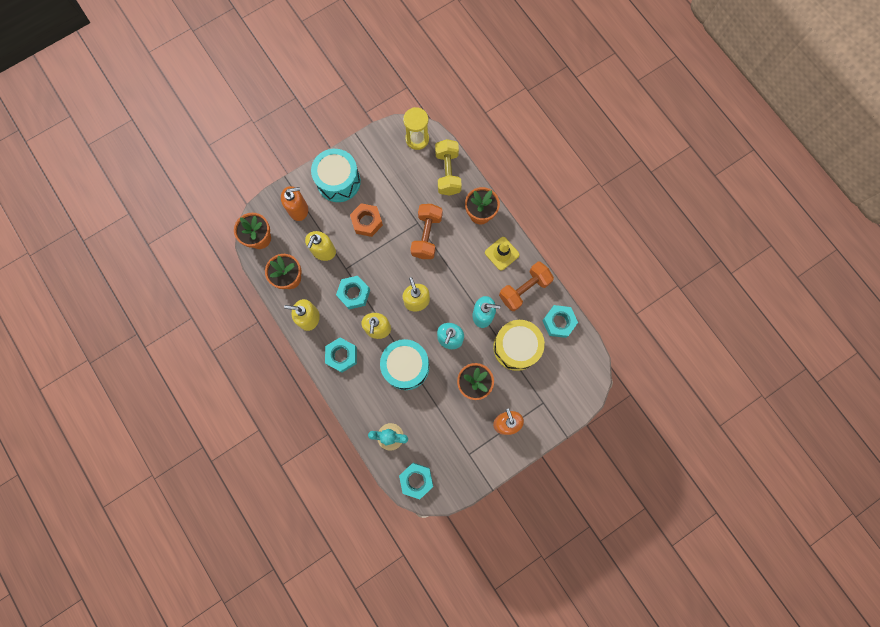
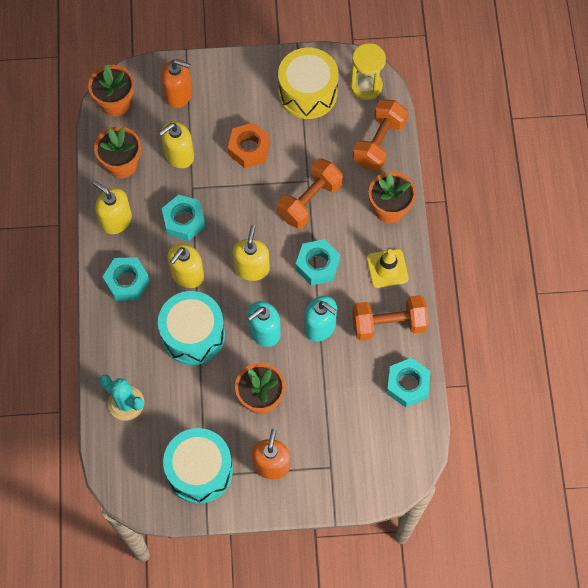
camera: 30 degrees right, 10 degrees down
(338, 181) = (244, 87): turquoise drum -> turquoise drum (199, 471)
(416, 480) = (125, 469): turquoise nut -> turquoise nut (317, 265)
(448, 173) = (379, 143): yellow dumbbell -> orange dumbbell
(516, 347) = (337, 385): yellow drum -> yellow drum (307, 93)

